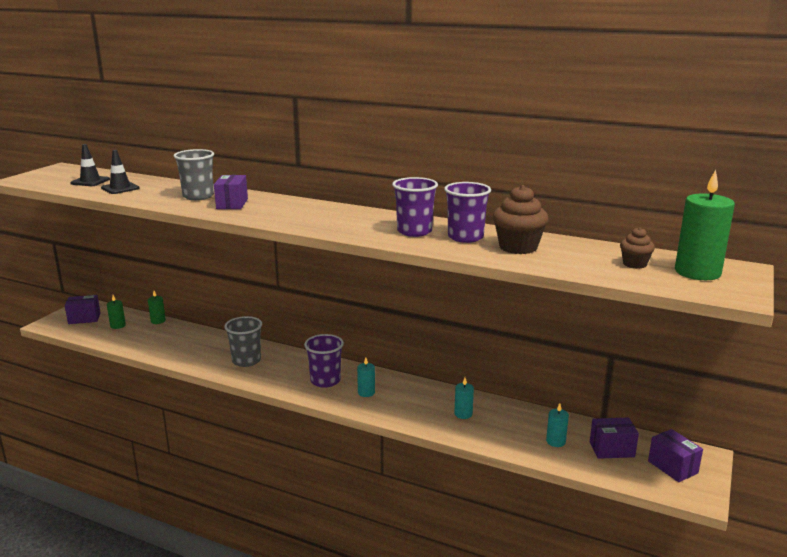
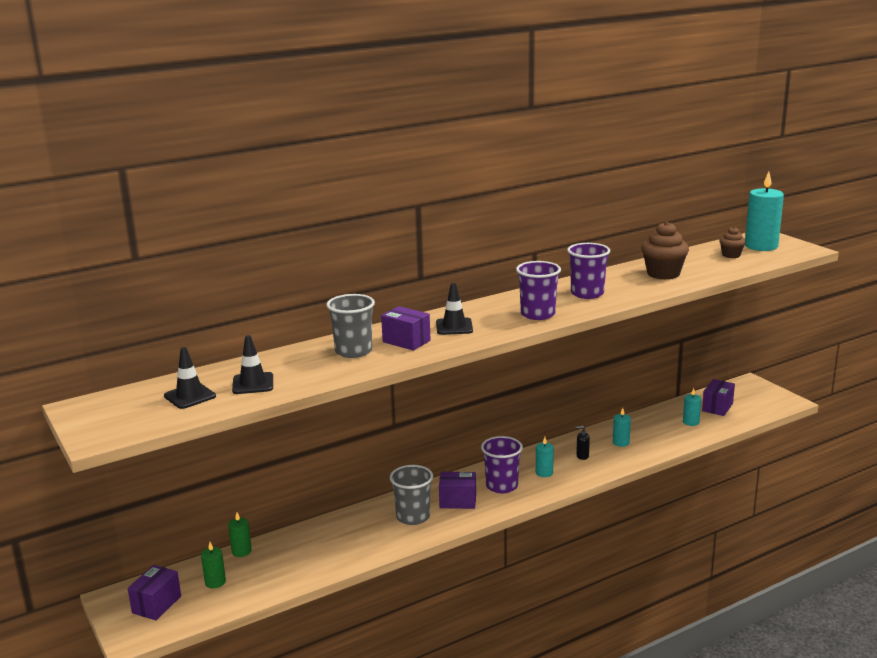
camera: 55 degrees left, 0 degrees up
(277, 209) = (454, 327): none -> black traffic cone
(415, 402) = (582, 456): none -> black soap dispenser
(465, 237) = (622, 282): purple cup -> purple cup (537, 314)
(672, 467) = (753, 397): purple box -> purple box (458, 501)
(697, 272) = (761, 246): green candle -> turquoise candle

